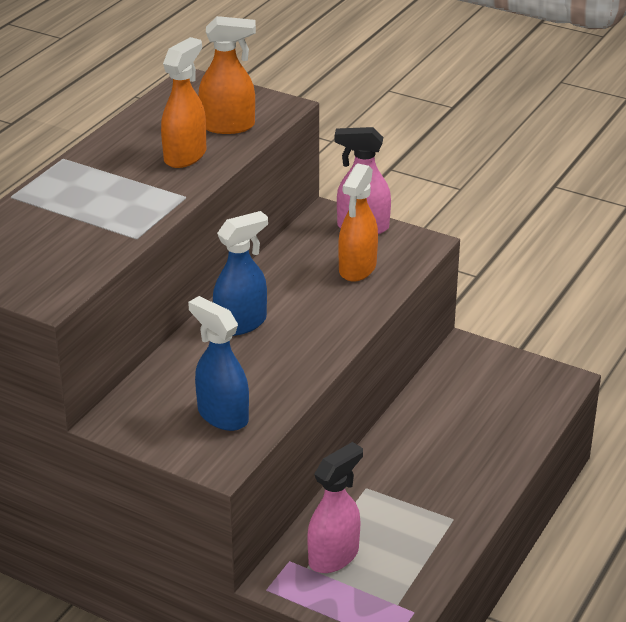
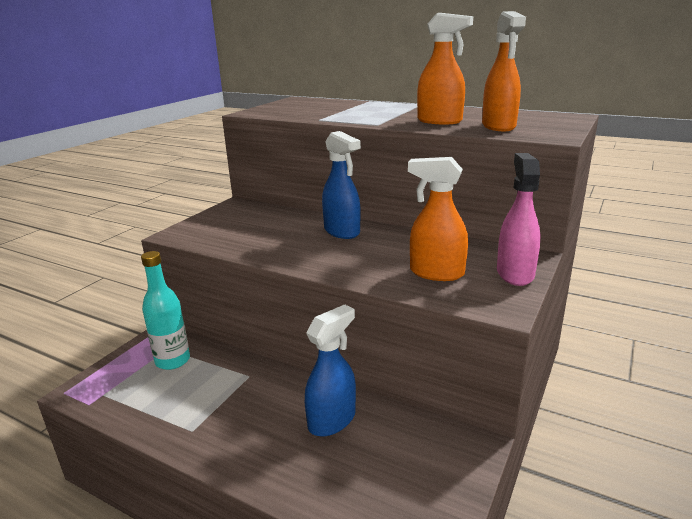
camera: 90 degrees right, 10 degrees down
(222, 415) = (228, 232): blue spray bottle -> blue spray bottle (332, 420)
(334, 556) = (172, 361): pink spray bottle -> turquoise bottle

